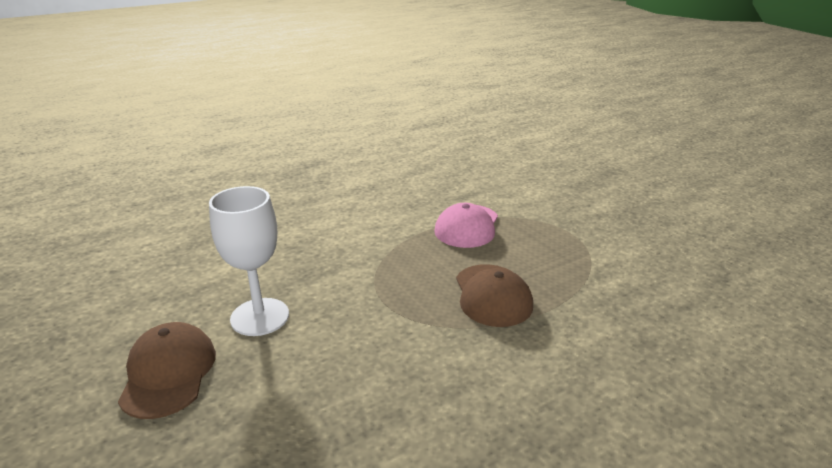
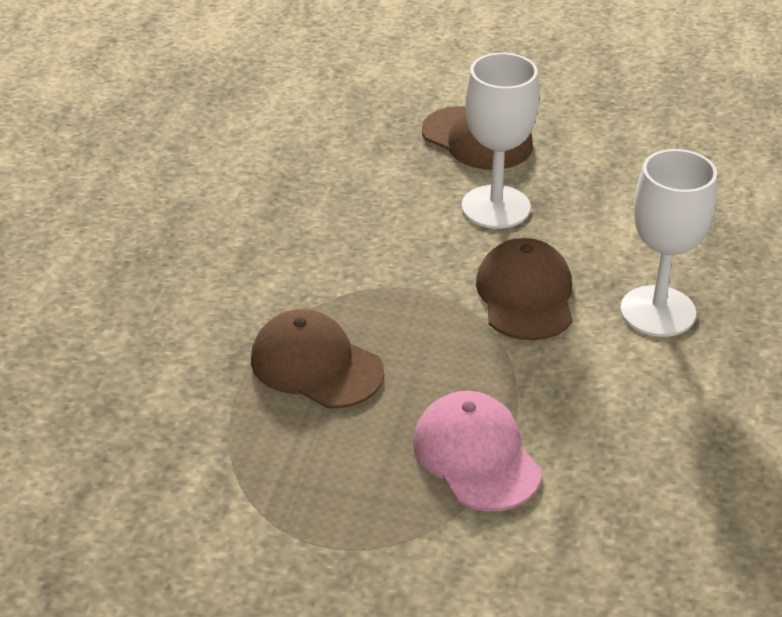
camera: 135 degrees right, 10 degrees up
(300, 228) = (658, 311): none -> white goblet
(338, 265) = (525, 295): none -> brown cap

